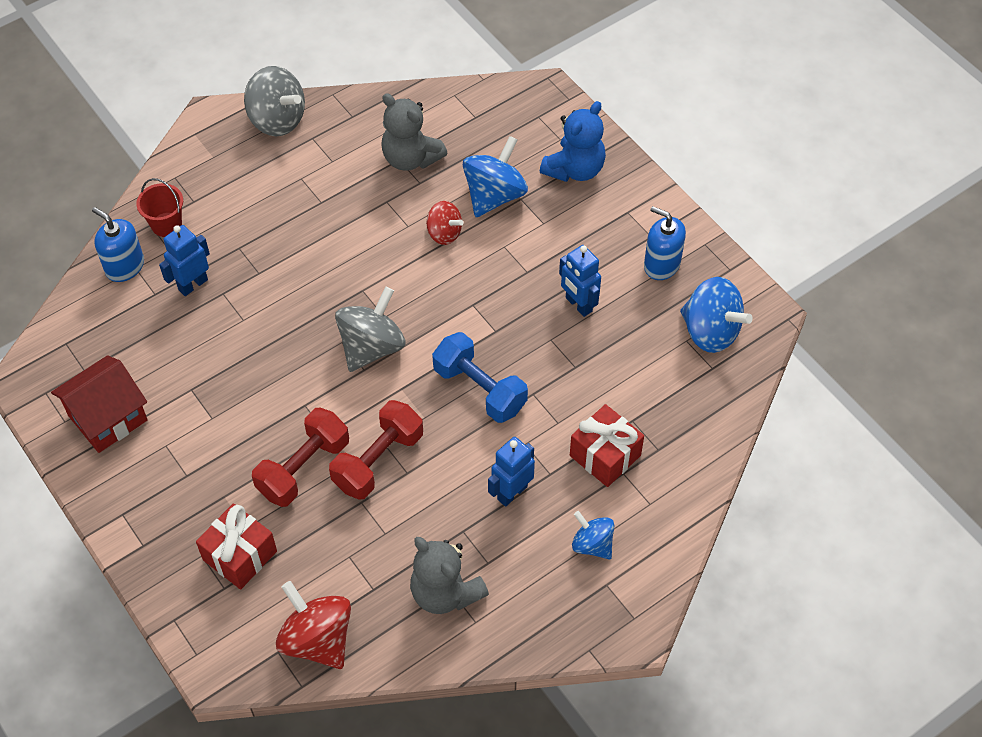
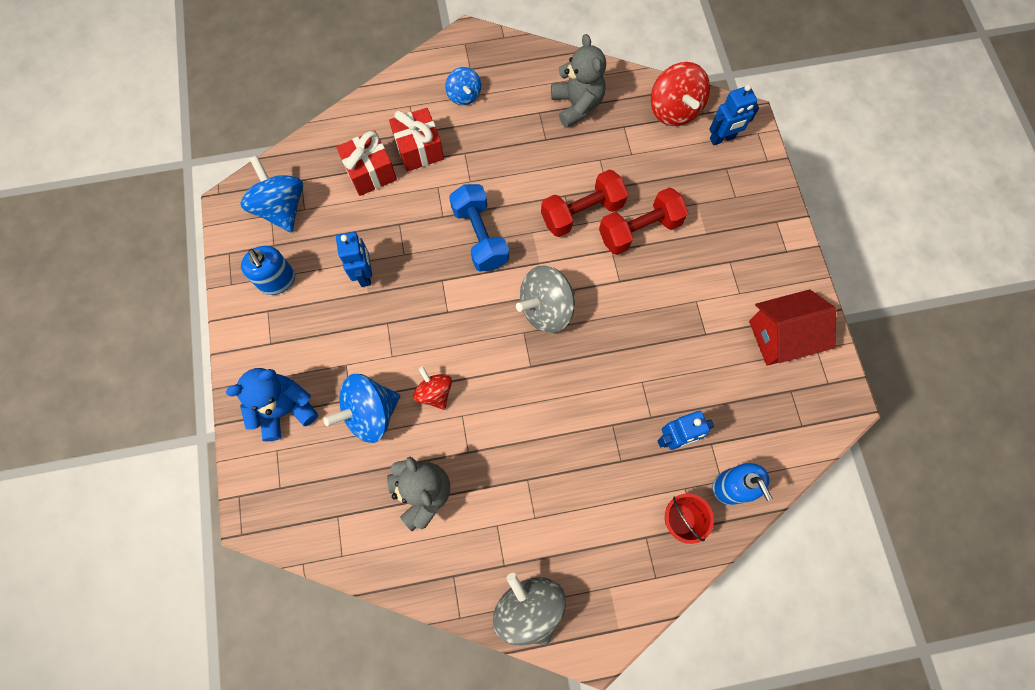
camera: 155 degrees left, 15 degrees up
(240, 555) = (708, 185): red gift -> red gift (370, 172)
(512, 492) = (498, 151): blue robot -> blue robot (722, 138)

